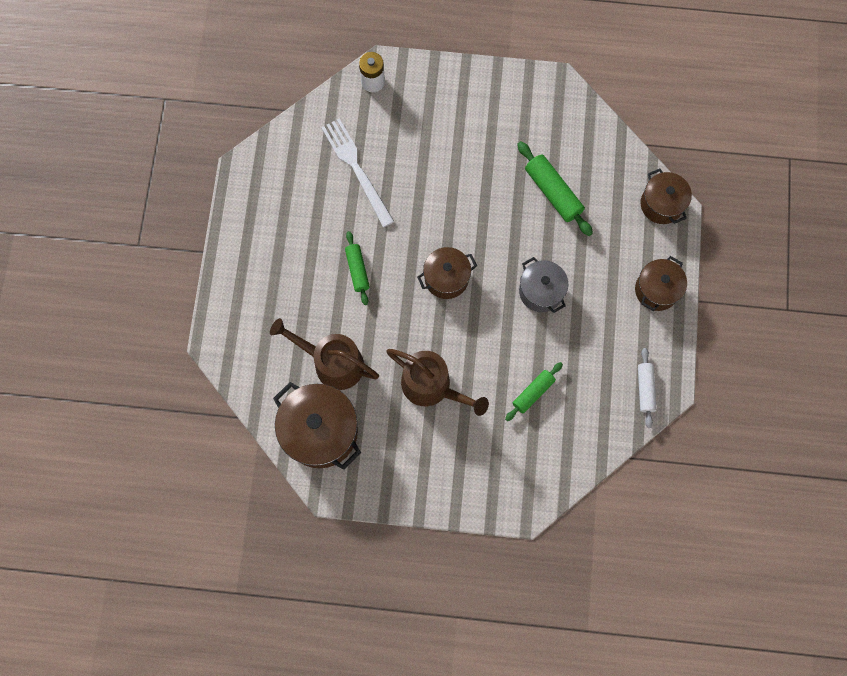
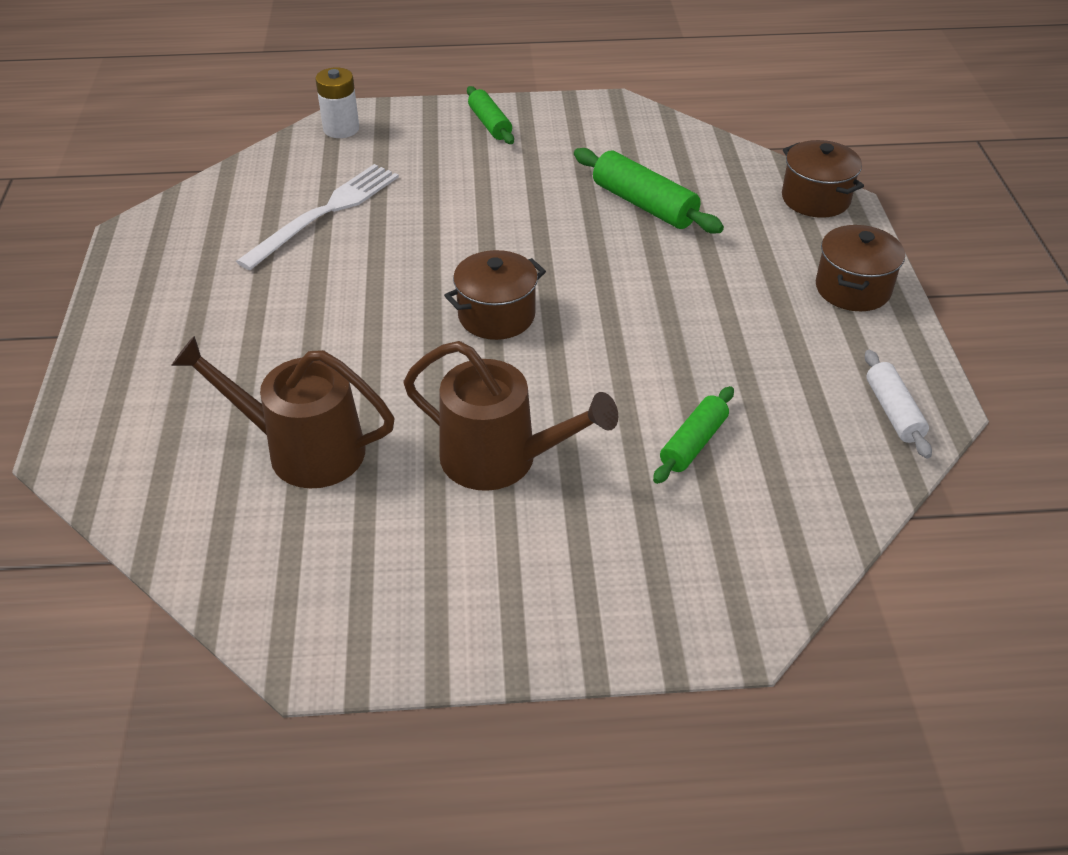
camera: 10 degrees left, 30 degrees down
(321, 431) = (287, 558): brown pot -> none
(356, 169) = (325, 213): white fork -> white fork turned 75 degrees clockwise
(357, 270) = (339, 323): green rolling pin -> green rolling pin (490, 124)
(540, 291) = (662, 312): grey pot -> none

